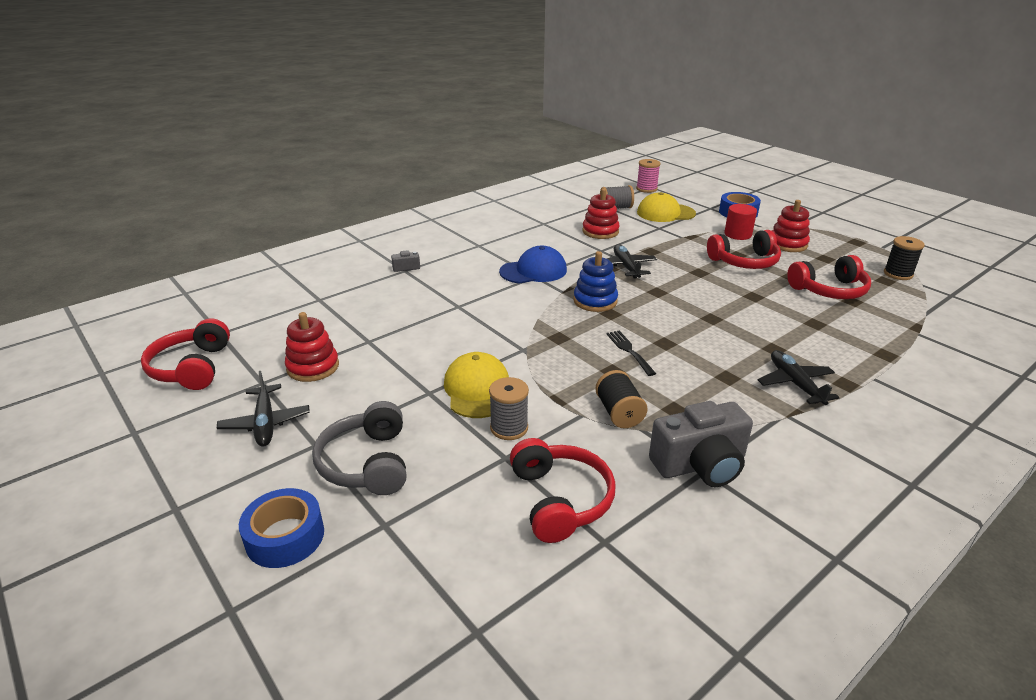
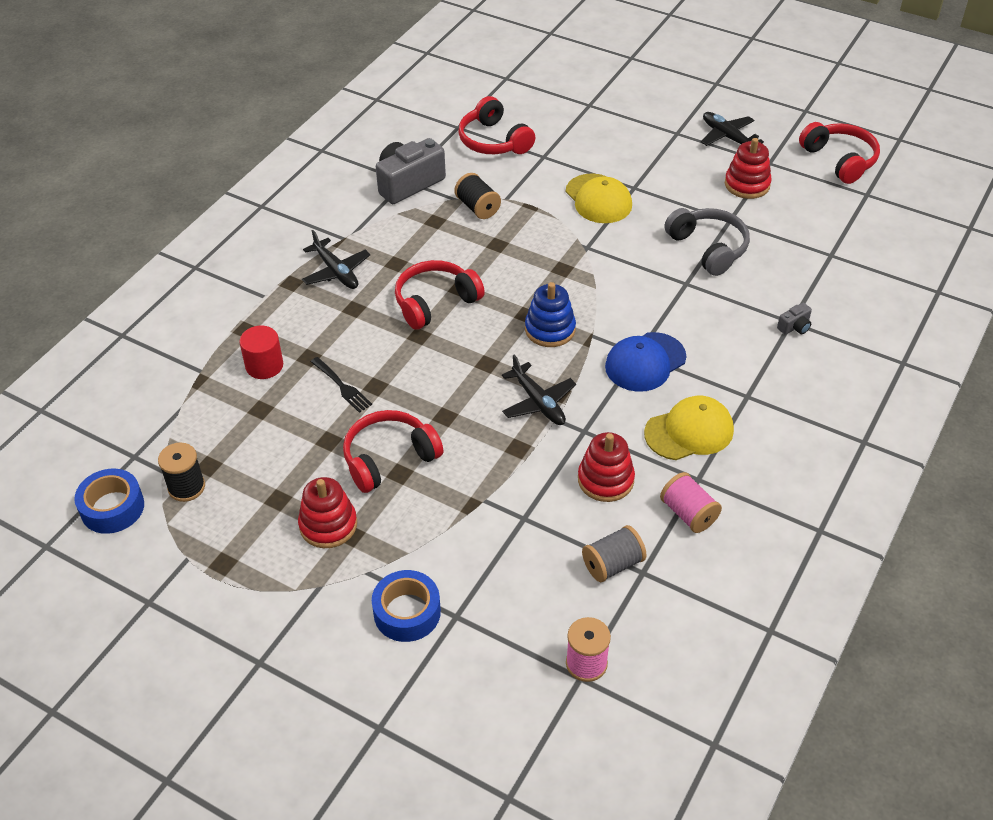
camera: 160 degrees right, 15 degrees up
(285, 537) = (638, 87): blue tape -> blue tape (112, 508)
(367, 463) = (631, 131): grey headphones -> grey headphones (708, 248)
(509, 428) = (554, 176): grey spool -> none
(560, 214) = (688, 513): none -> pink spool
(629, 351) = (490, 270): black fork -> black fork (342, 386)
(665, 213) = (526, 571): yellow cap -> yellow cap (689, 431)
(738, 234) = (403, 533): red cylinder -> red cylinder (264, 365)
(829, 290) = (284, 424): red headphones -> red headphones (435, 302)

